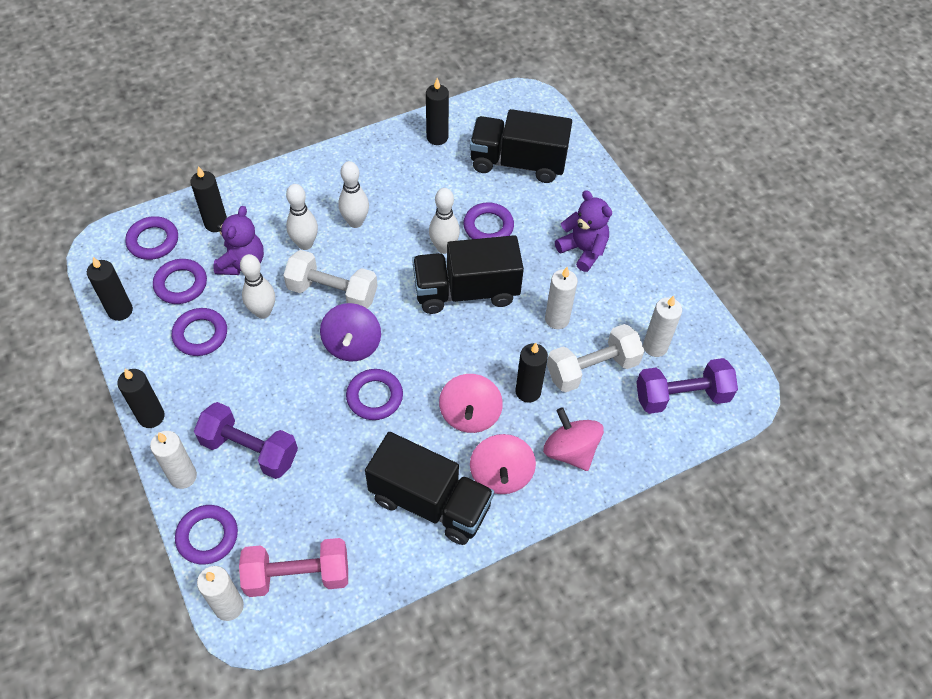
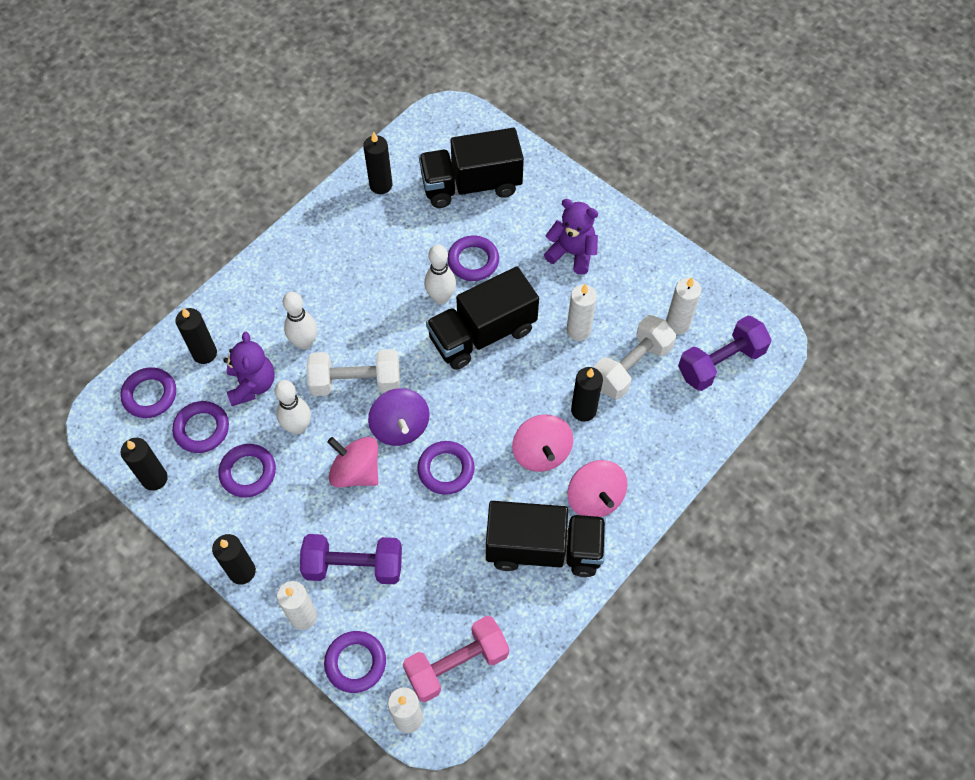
camera: 20 degrees left, 5 degrees up
(355, 222) = (343, 302): white bowling pin -> none
(570, 450) = (646, 451): pink spinning top -> pink spinning top (356, 471)

